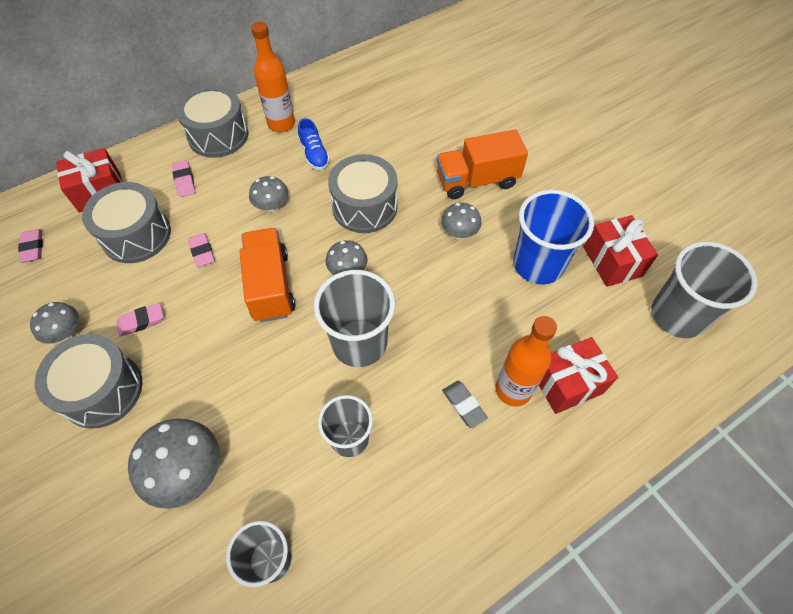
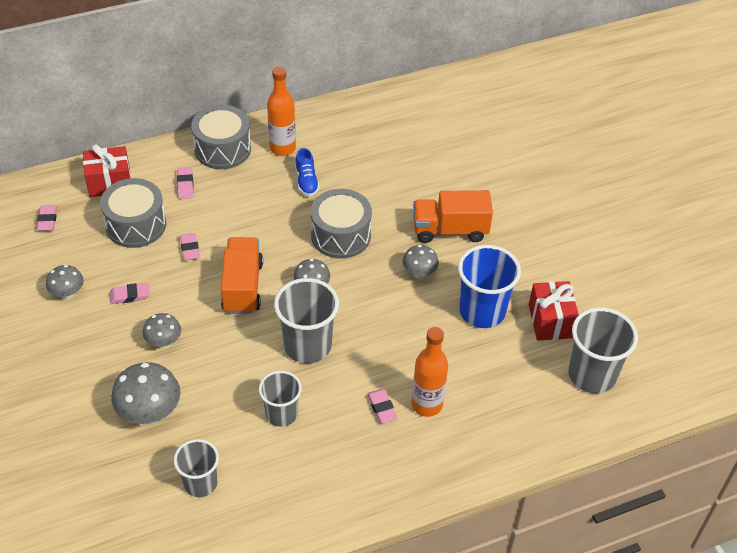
camera: 10 degrees right, 10 degrees down
(102, 390) = (90, 341): grey drum -> none
(272, 207) = (258, 221): grey mushroom -> grey mushroom (164, 342)
(463, 405) = (382, 408): grey eraser -> pink eraser
(567, 383) = (475, 408): red gift -> none

